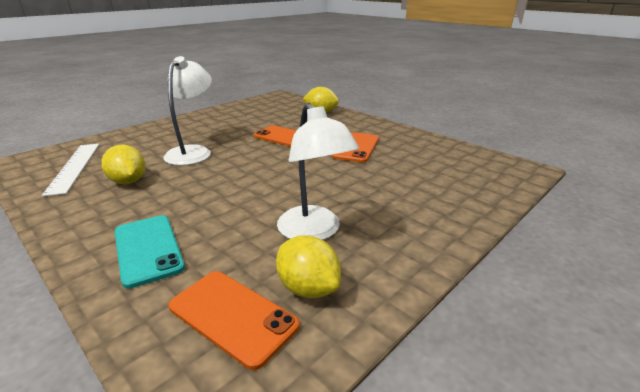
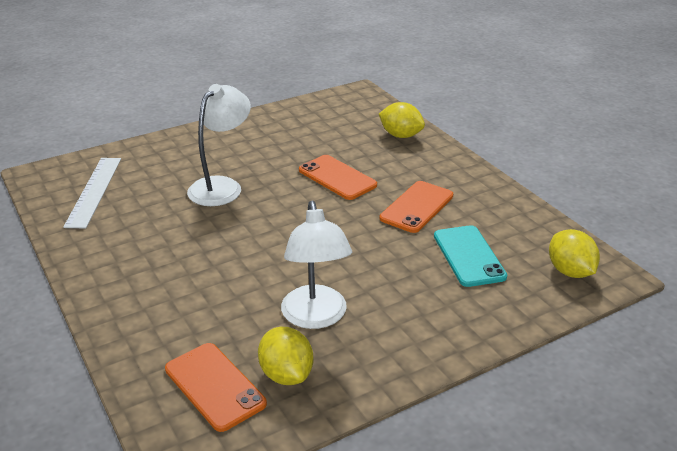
camera: 15 degrees right, 5 degrees up
(128, 181) = (147, 221): yellow lemon -> yellow lemon (570, 271)
(148, 249) = (156, 308): turquoise phone -> turquoise phone (469, 256)

